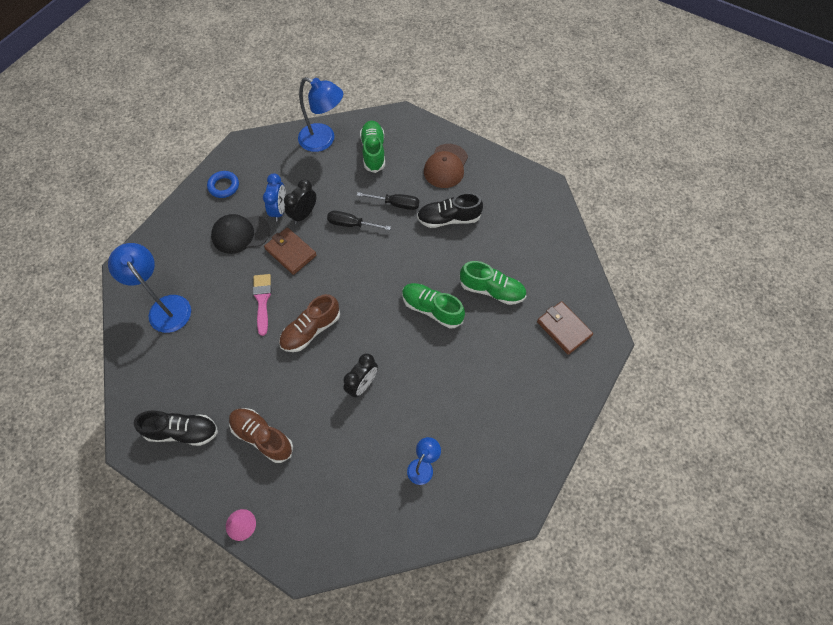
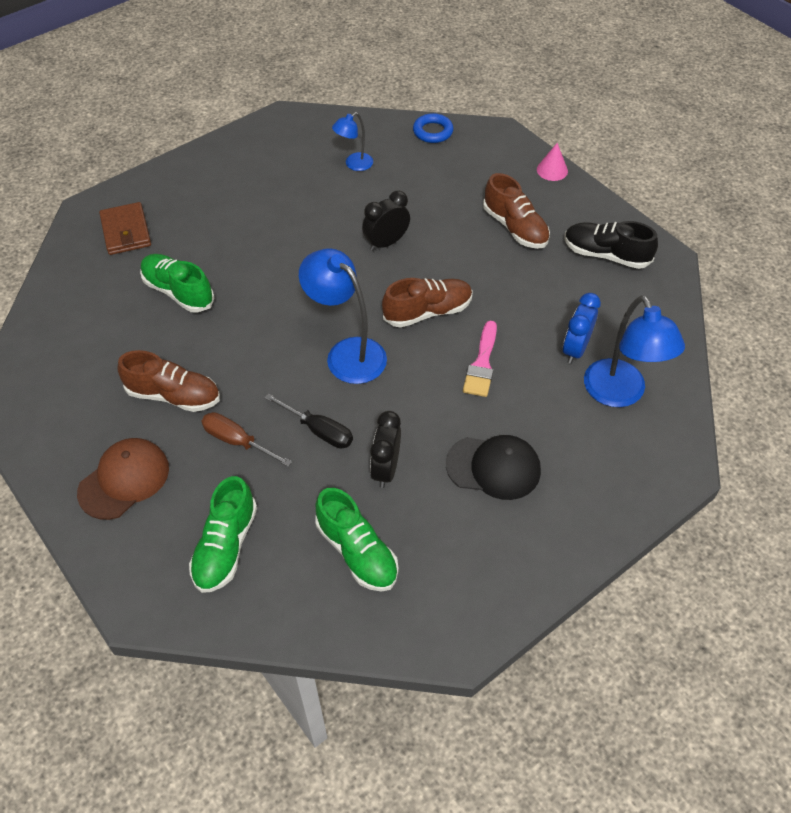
camera: 160 degrees left, 10 degrees down
(224, 186) = (506, 562): blue ring -> blue ring (433, 132)
(279, 210) = (422, 488): blue clock -> blue clock (575, 349)
(290, 252) = (424, 416): brown wallet -> none
(303, 214) = (385, 469): black clock -> black clock turned 135 degrees clockwise
(323, 140) = (302, 600): blue lamp -> blue lamp (347, 353)
(396, 204) = (237, 441): black screwdriver -> brown screwdriver
(432, 309) = (265, 292): green shoe -> green shoe (357, 551)
(448, 219) = (174, 395): black shoe -> brown shoe

